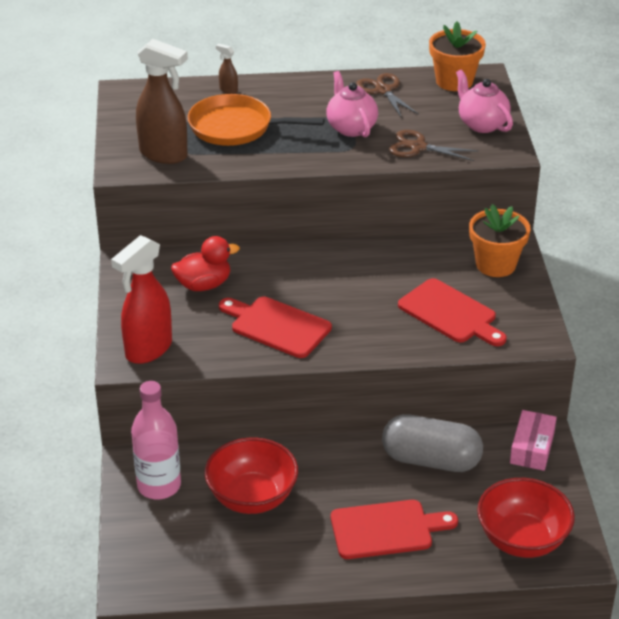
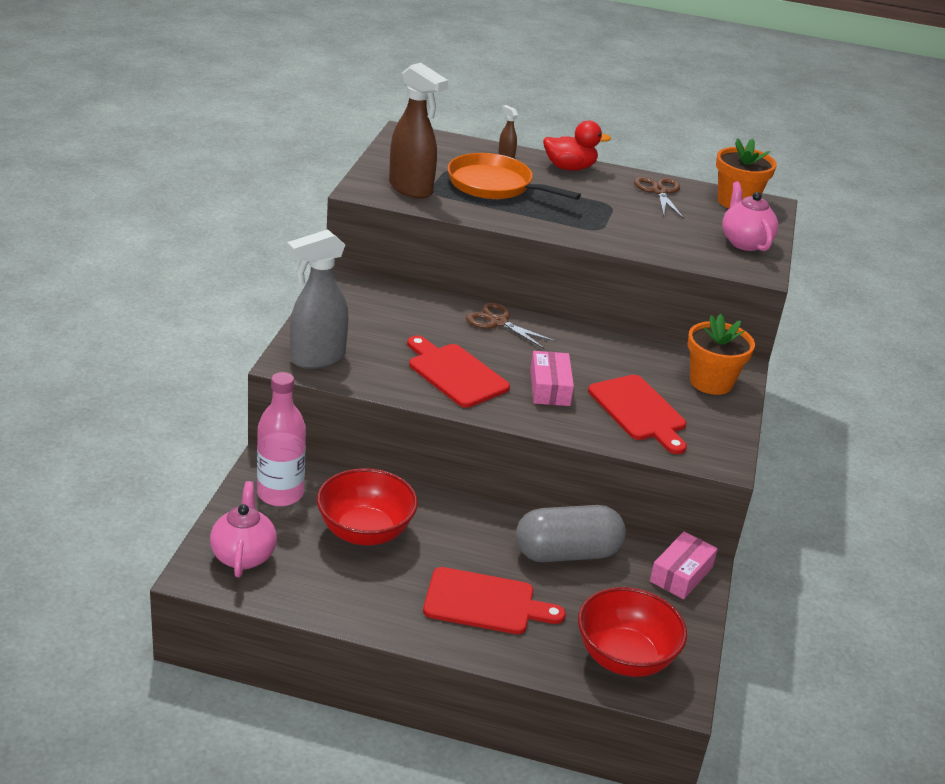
camera: 15 degrees right, 5 degrees down
(148, 350) = (317, 358): red spray bottle -> grey spray bottle
(204, 285) = (404, 320): red duck -> red duck (569, 168)
(351, 128) = (608, 213): pink teapot -> pink teapot (243, 555)
(365, 314) = (549, 388): none -> pink box
(418, 147) = (667, 244): brown scissors -> brown scissors (498, 322)
(431, 460) = (567, 553): grey capsule -> grey capsule turned 45 degrees counterclockwise

